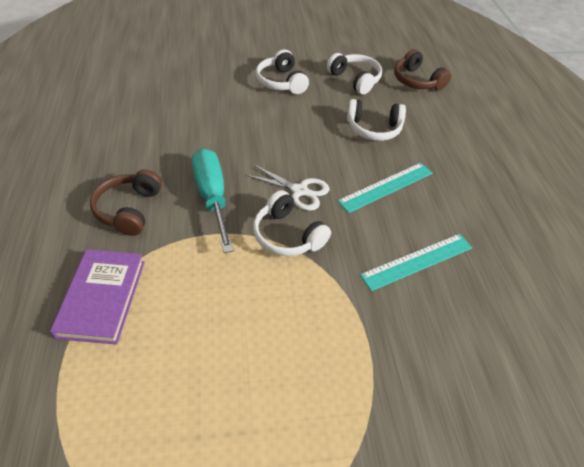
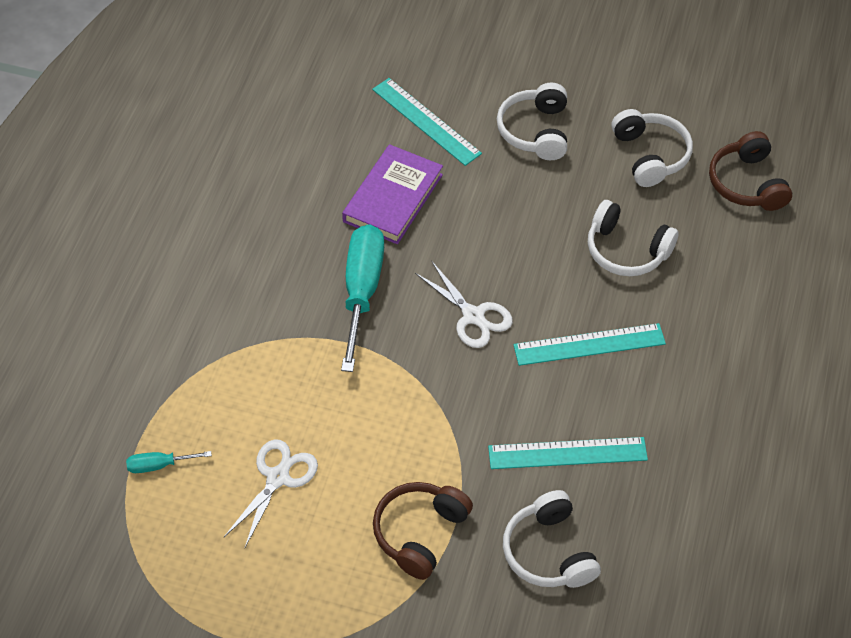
camera: 25 degrees right, 5 degrees up
(86, 387) = (159, 465): none -> turquoise screwdriver
(102, 298) = (199, 379): purple book -> purple book (393, 198)
(129, 209) = (259, 279): brown headphones -> brown headphones (419, 533)
(203, 359) = (278, 477): none -> white scissors
(210, 91) = (426, 121): none -> turquoise ruler
(287, 235) = (429, 371): white headphones -> white headphones (548, 552)

